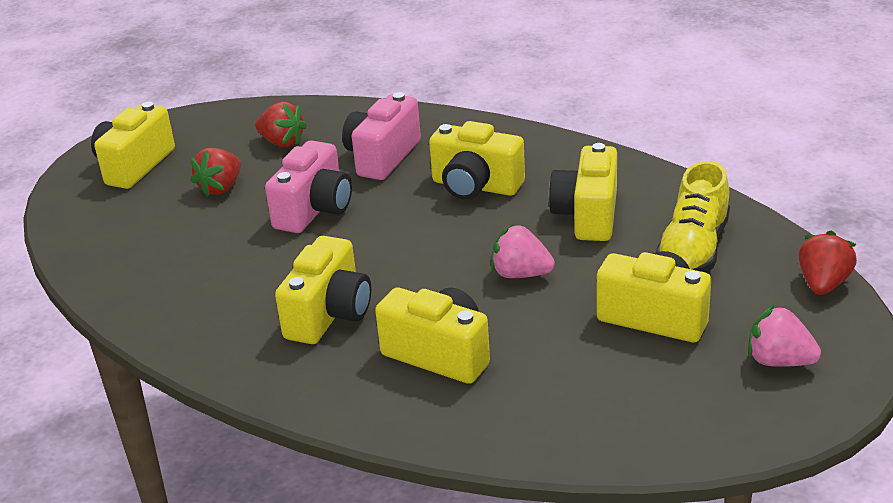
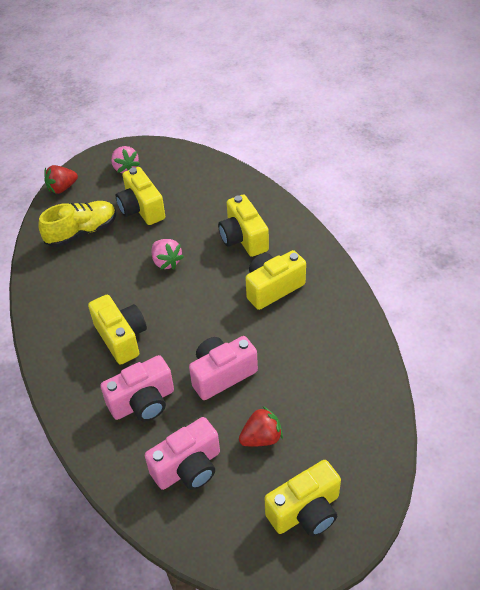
camera: 145 degrees left, 15 degrees up
(282, 142) = (188, 467): red strawberry -> pink camera
(587, 215) = (96, 280): yellow camera -> none

